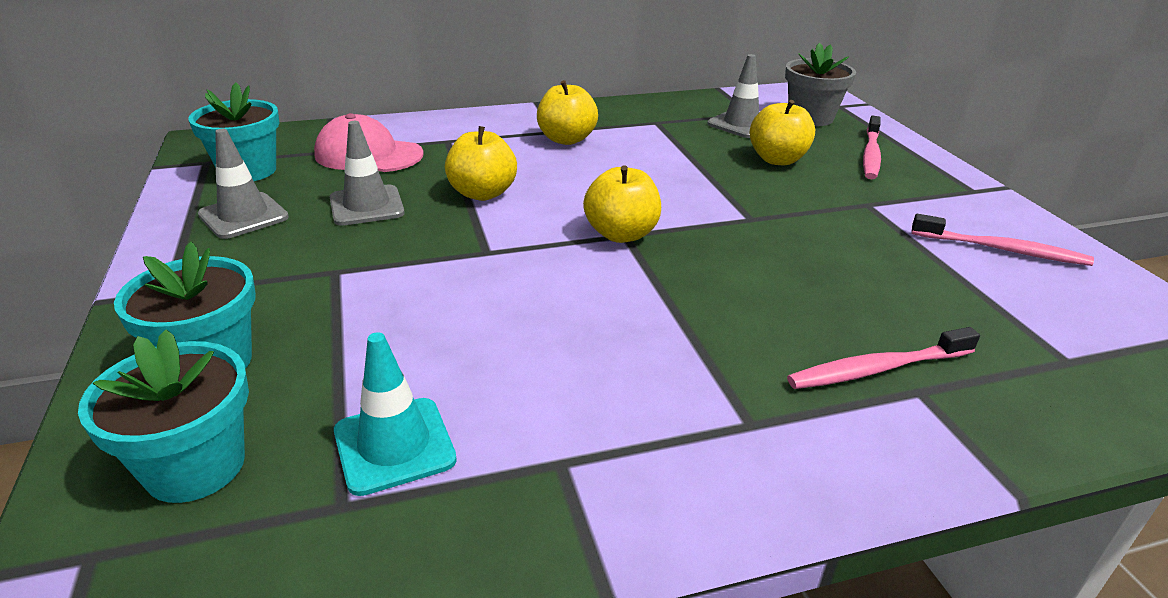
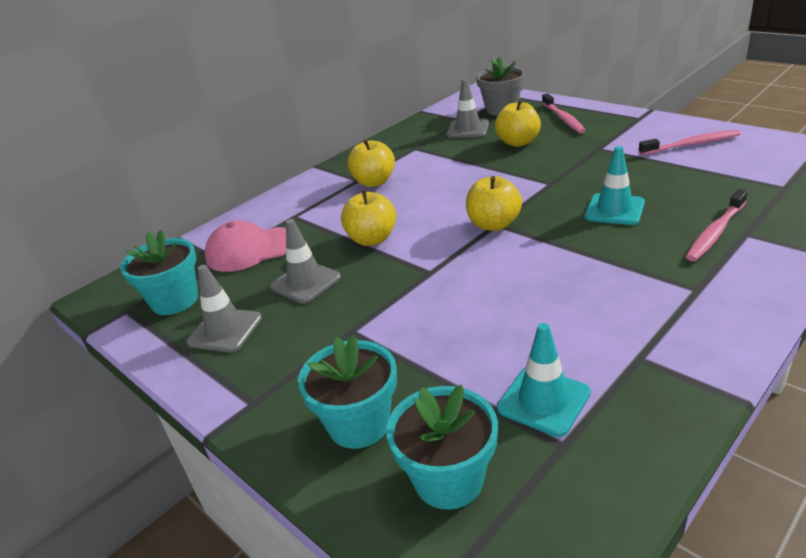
camera: 25 degrees left, 0 degrees up
(783, 281) = (614, 210): none -> turquoise traffic cone

